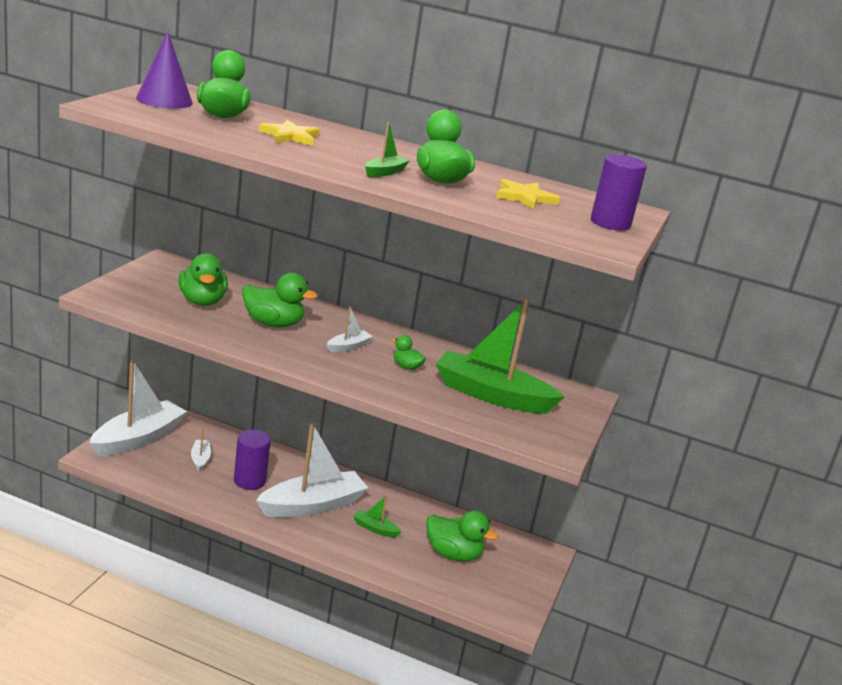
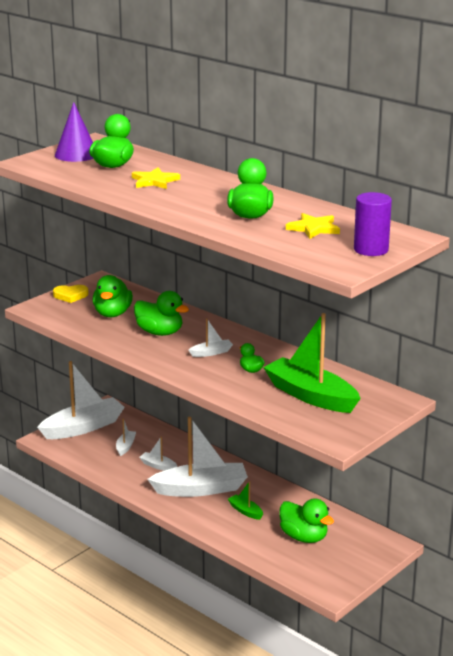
camera: 25 degrees right, 0 degrees up
(136, 279) = (70, 296): none -> yellow heart
(249, 481) = (158, 466): purple cylinder -> white boat
(385, 172) = (207, 210): green boat -> none

